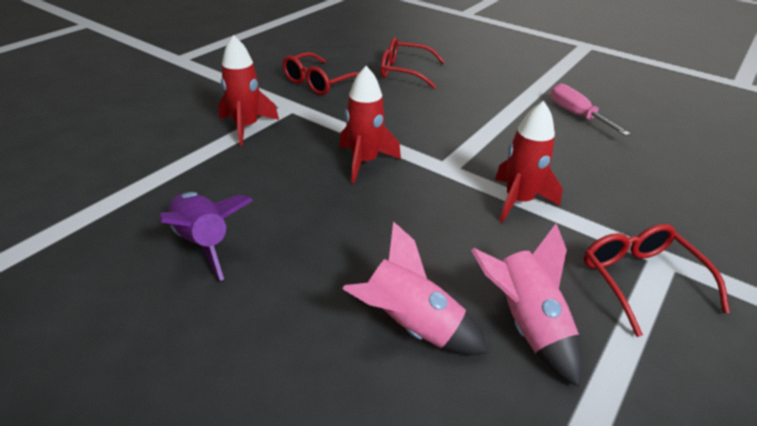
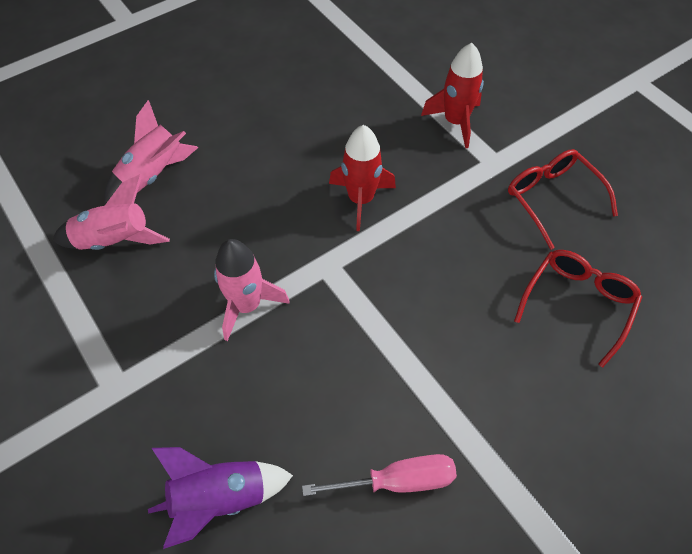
camera: 110 degrees right, 20 degrees up
(204, 242) = (290, 83): purple rocket -> purple rocket (220, 499)
(518, 201) = (247, 305): red rocket -> pink rocket
(641, 281) = (104, 346): red glasses -> none

